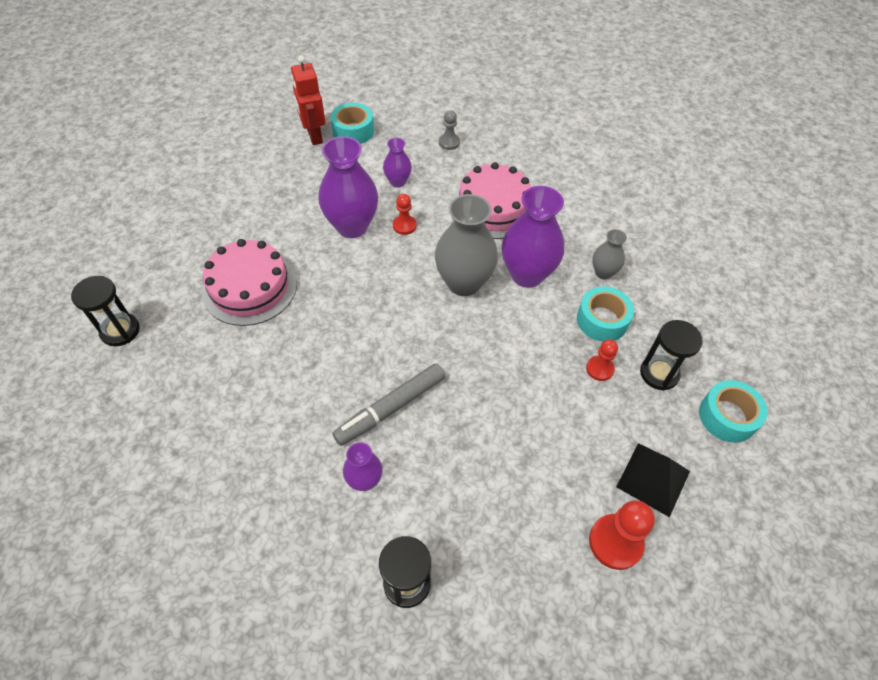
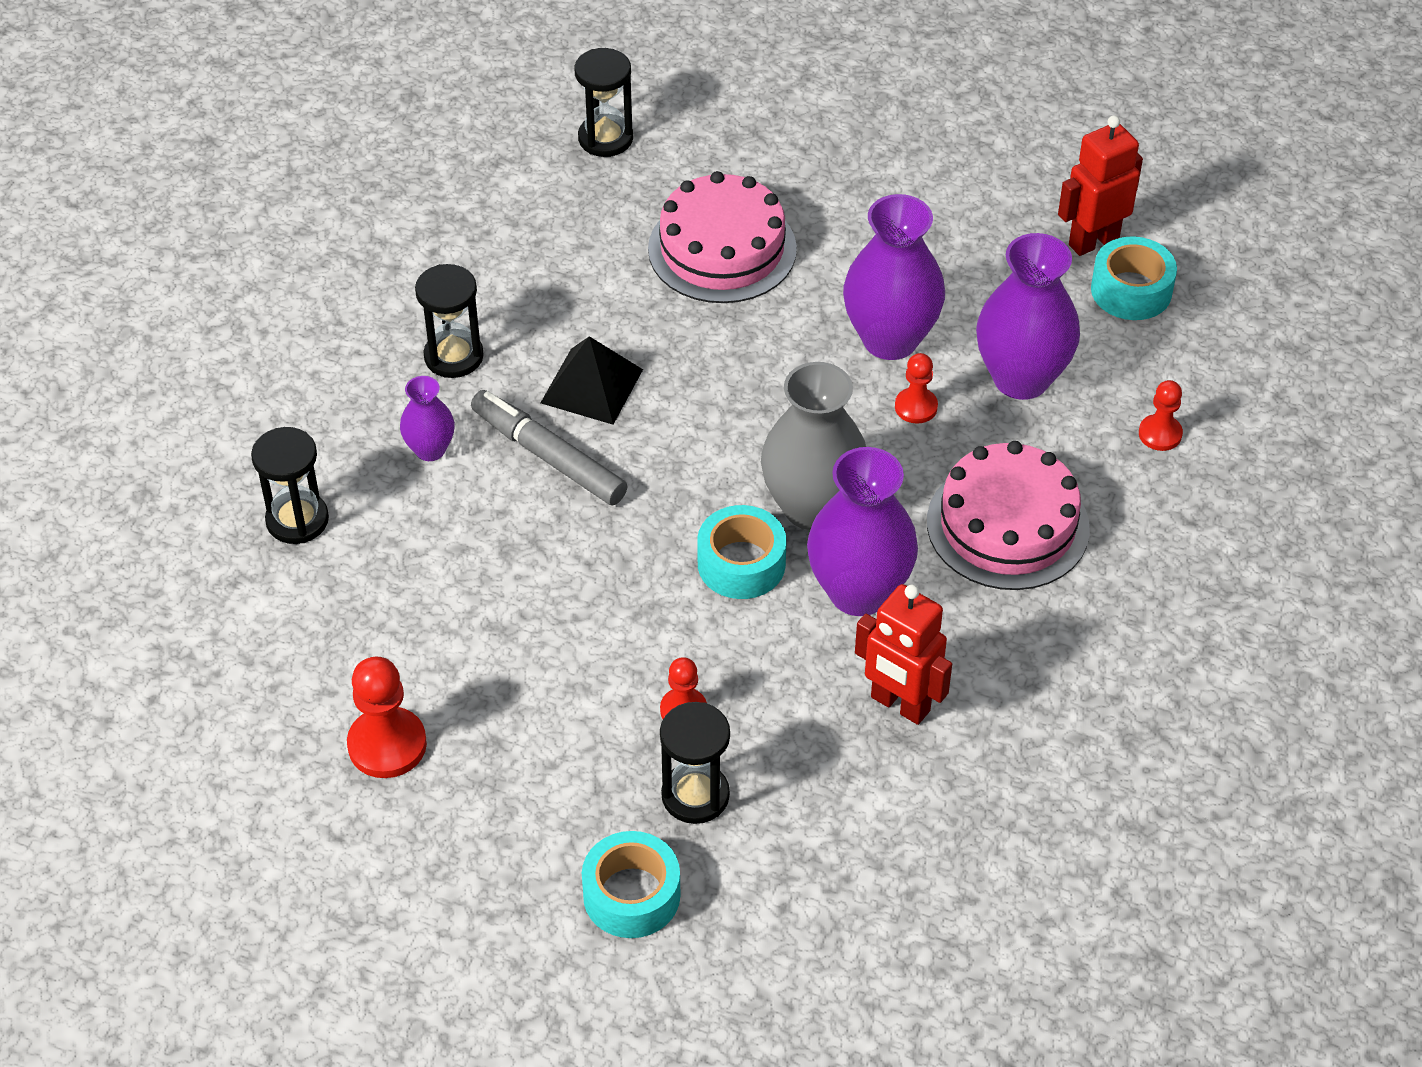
camera: 80 degrees right, 5 degrees down
(283, 453) = (453, 356): none -> black hourglass
(398, 182) = (1021, 378): purple vase -> purple vase, size x1.92
(449, 142) = (1160, 434): grey pawn -> red pawn
(602, 320) = (787, 708): turquoise tape -> turquoise tape (741, 563)
(603, 272) = (899, 705): grey vase -> red robot
(653, 479) = (496, 790): black pyramid -> black pyramid (591, 386)

